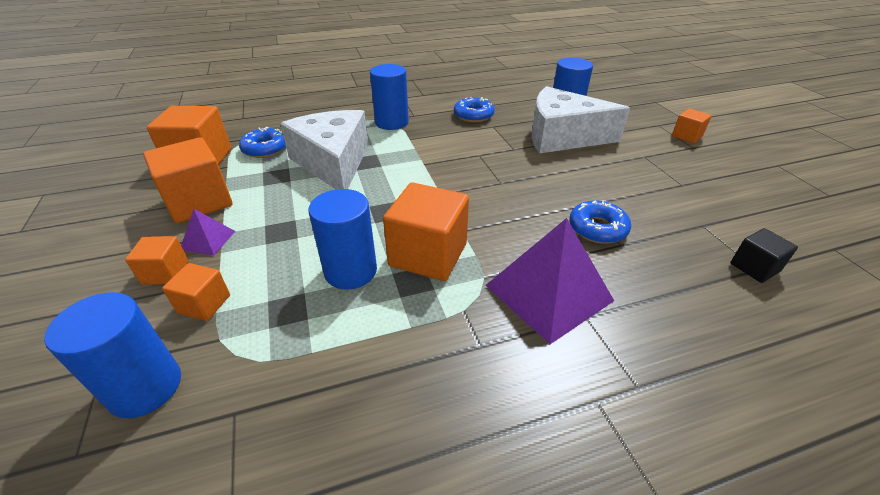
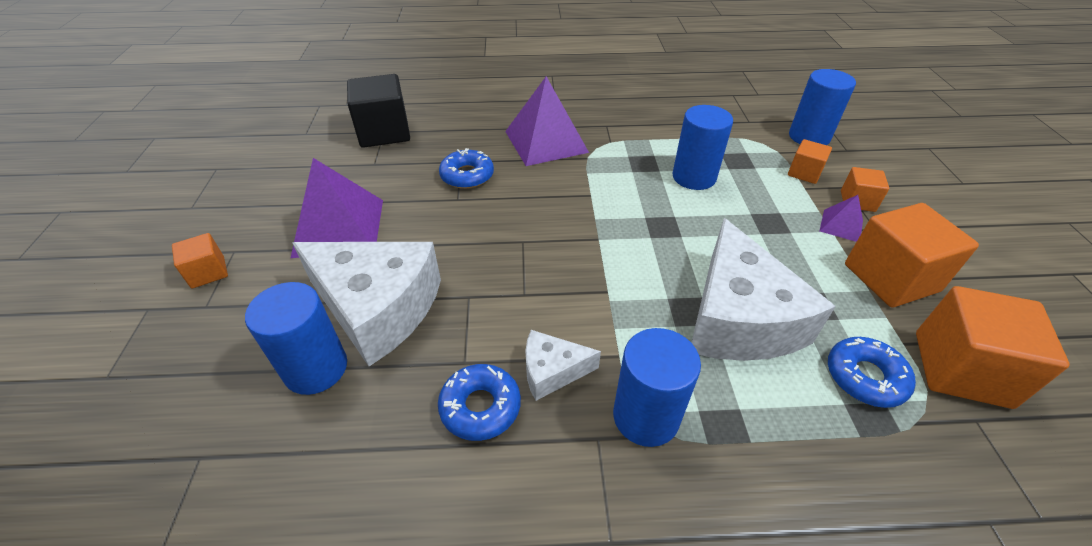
camera: 165 degrees left, 5 degrees up
(428, 254) = (627, 179): orange cube -> none
(444, 129) = (552, 371): none -> white cheese
(648, 169) = (339, 227): none -> purple pyramid
(754, 267) = (384, 132): black cube -> black cube, size x1.89

